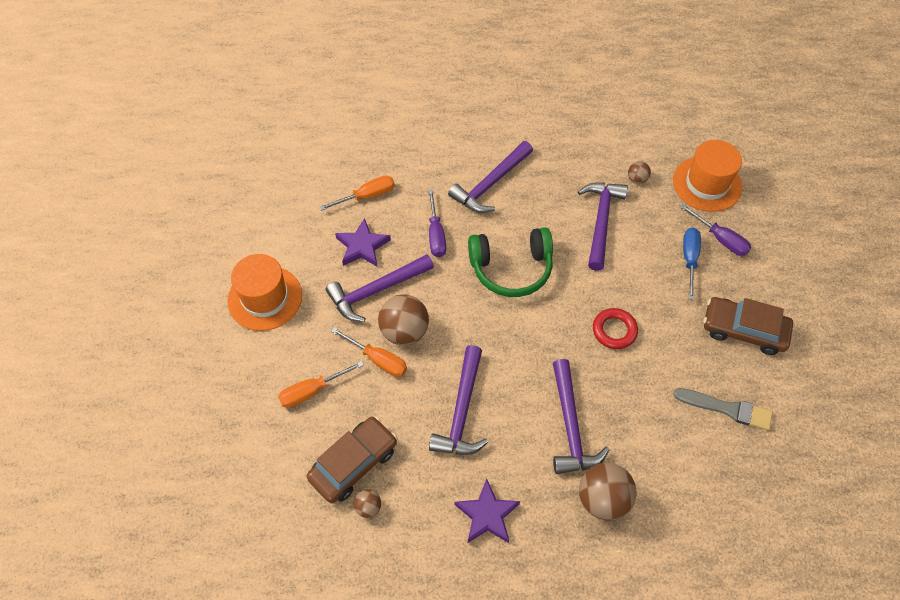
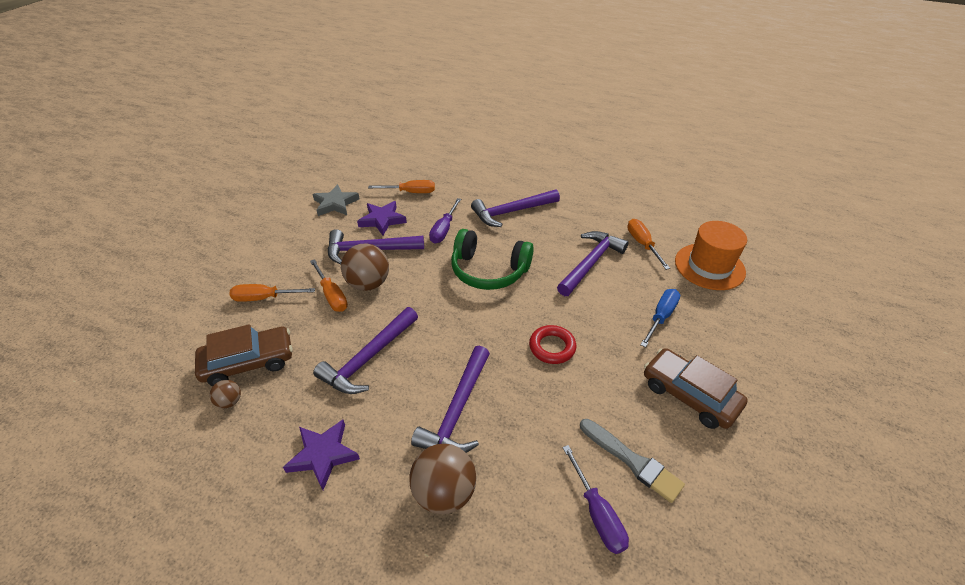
camera: 25 degrees right, 15 degrees down
(265, 298) = (286, 228): orange hat -> none
(294, 243) = (335, 204): none -> grey star
(637, 179) = (642, 244): brown ball -> orange screwdriver
(720, 239) = (702, 311): purple screwdriver -> purple screwdriver (597, 513)

